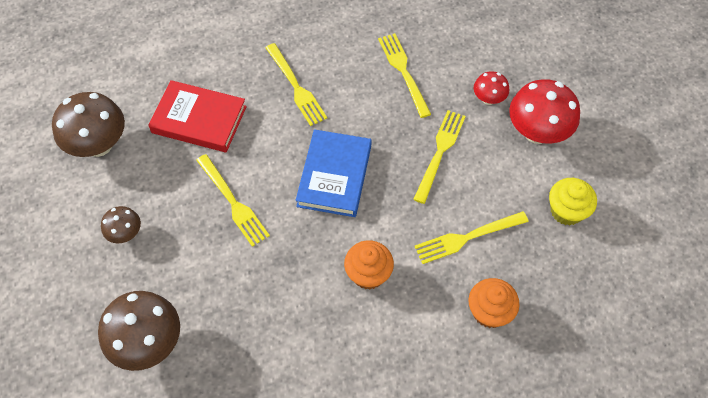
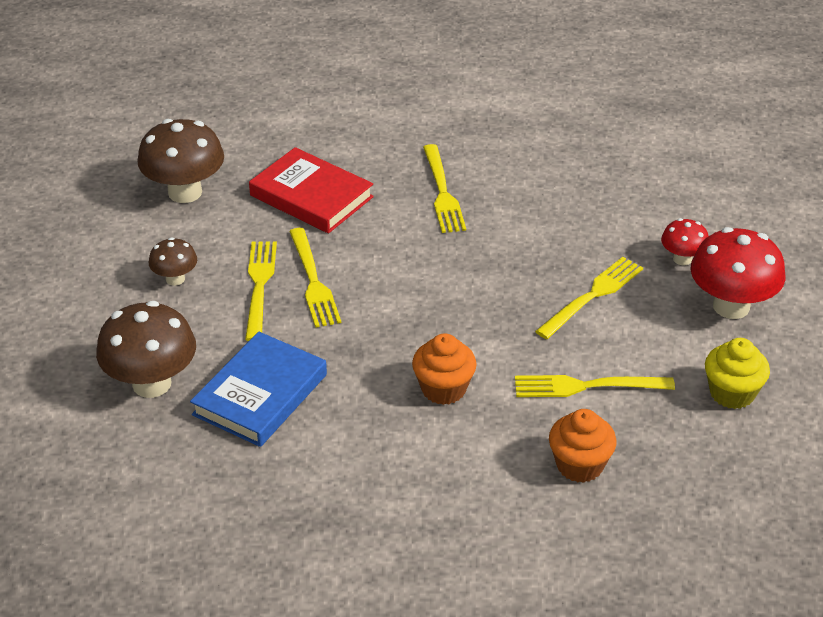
camera: 20 degrees right, 20 degrees down
(334, 176) = (448, 286): blue book -> blue book (260, 395)
(403, 71) = (584, 208): yellow fork -> yellow fork (259, 285)

